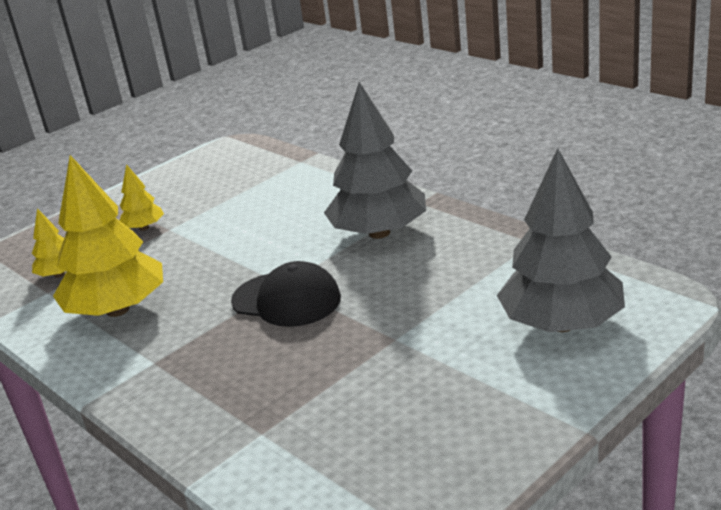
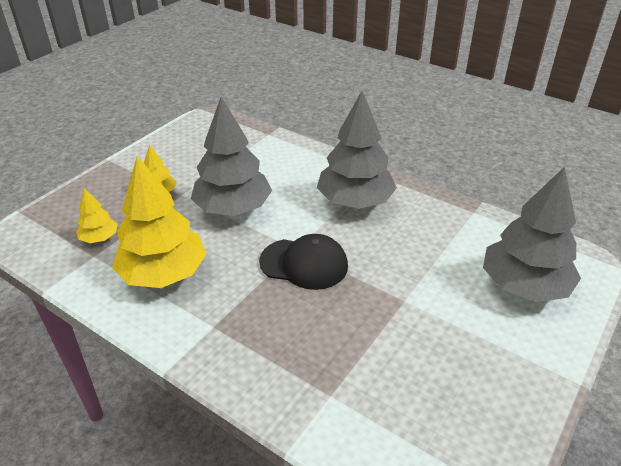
camera: 15 degrees left, 10 degrees up
(224, 242) = (233, 208): none -> grey tree

